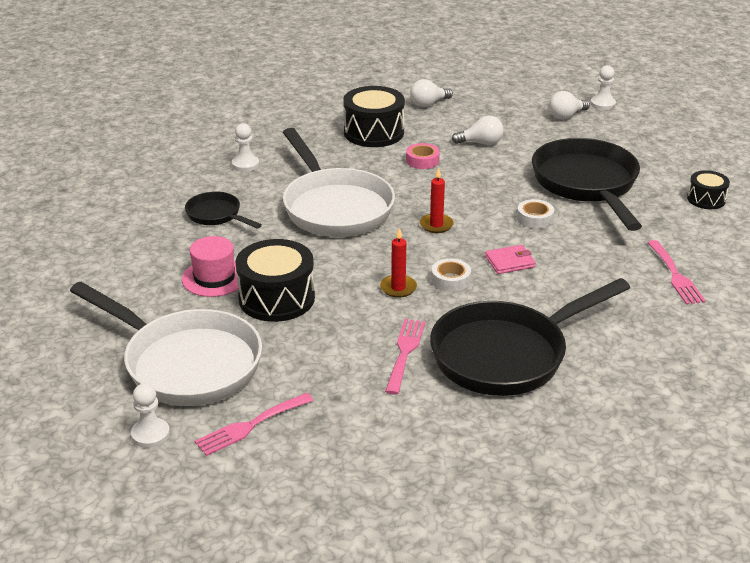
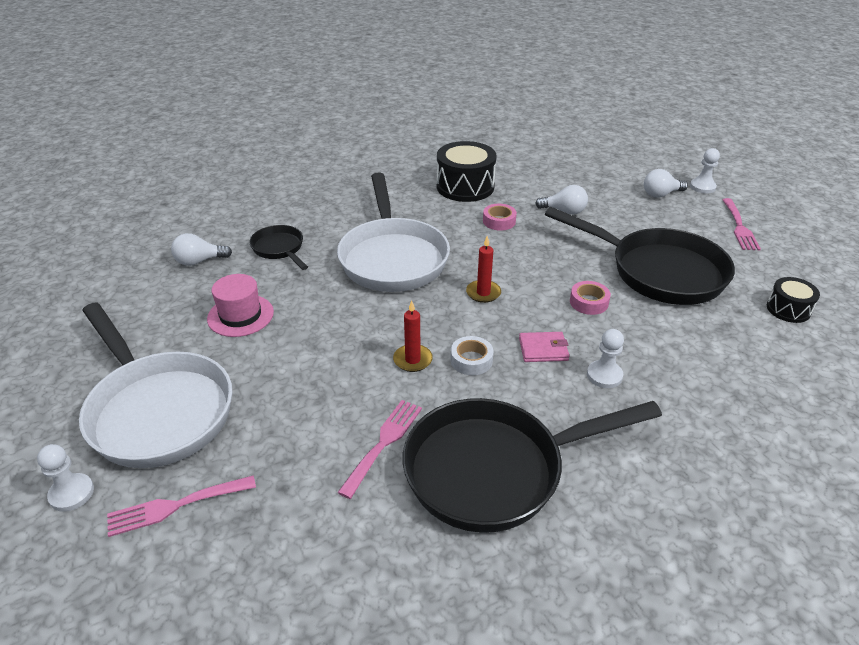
camera: 15 degrees right, 5 degrees up
(245, 164) = (333, 202): white pawn -> white pawn (604, 375)
(276, 298) = (286, 350): black drum -> none
(428, 104) = (529, 165): white light bulb -> white light bulb (199, 261)
(534, 219) = (589, 302): white tape -> pink tape
(587, 184) = (658, 271): black pan -> black pan turned 120 degrees clockwise
(675, 275) = (727, 400): pink fork -> pink fork (739, 227)

